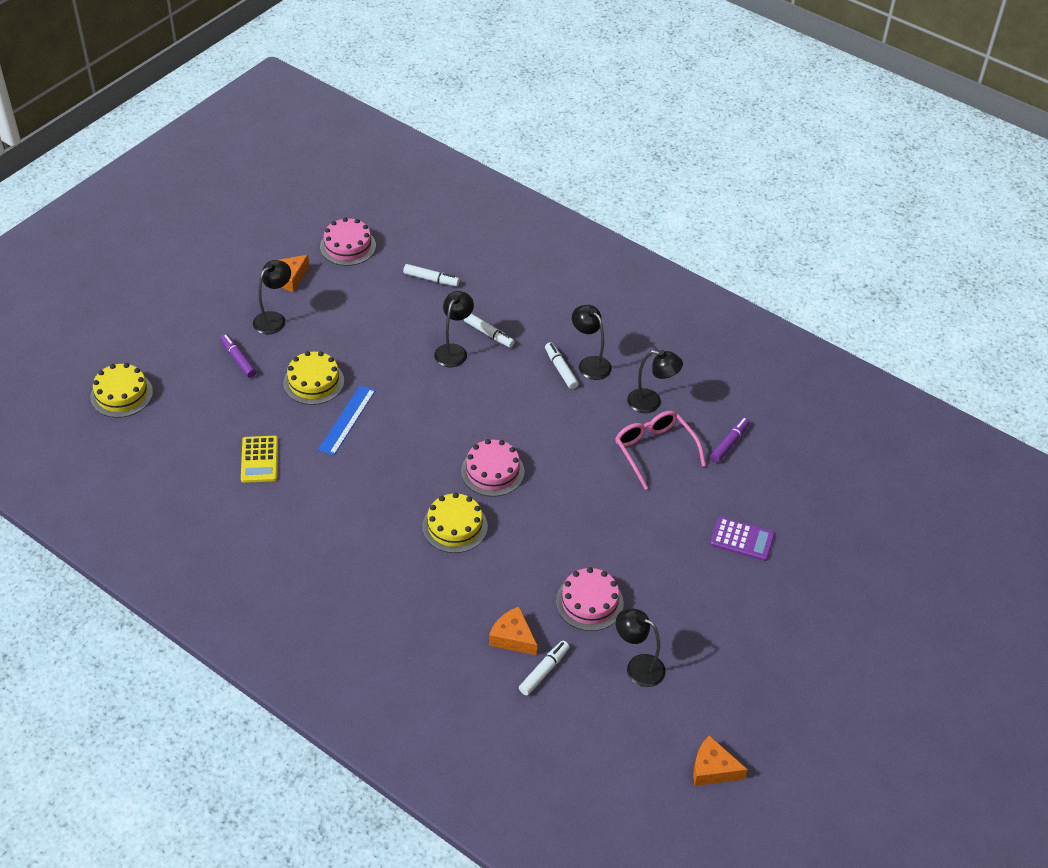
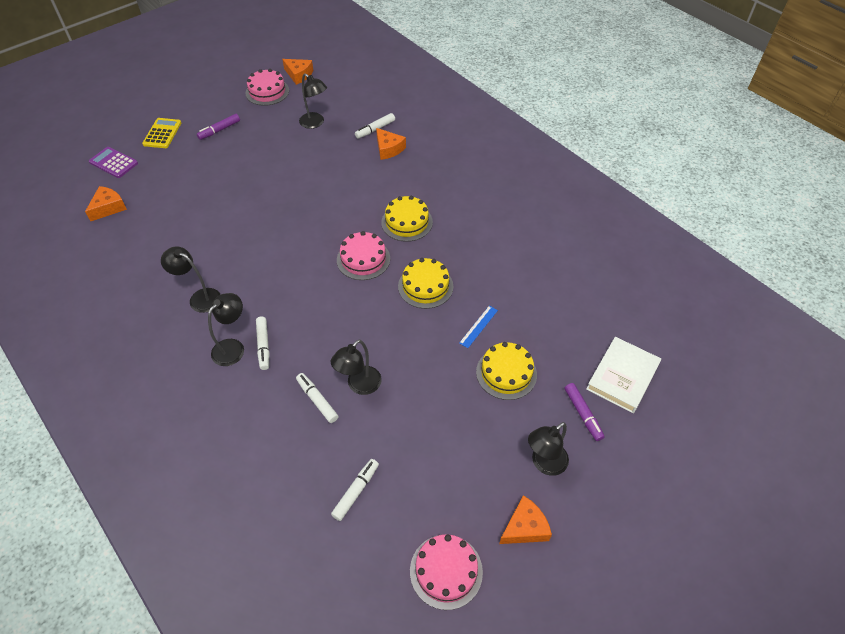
camera: 165 degrees left, 5 degrees up
(121, 394) = (699, 391): yellow cake -> yellow cake (425, 286)
(197, 396) = (622, 377): none -> white book
(259, 459) = (560, 301): yellow calculator -> yellow calculator (162, 133)
(347, 420) = (478, 326): blue ruler -> blue ruler, size x0.64
(431, 279) = (356, 491): white marker -> white marker turned 90 degrees clockwise
(589, 602) = (329, 160): pink cake -> pink cake (267, 92)
(590, 363) = (233, 347): black lamp -> black lamp turned 120 degrees counterclockwise
(654, 450) = (223, 255): pink glasses -> none
(729, 443) = (158, 251): purple marker -> purple marker (219, 130)
(742, 539) = (200, 181): purple calculator -> purple calculator (113, 163)
(827, 485) = (108, 207): none -> orange cheese

